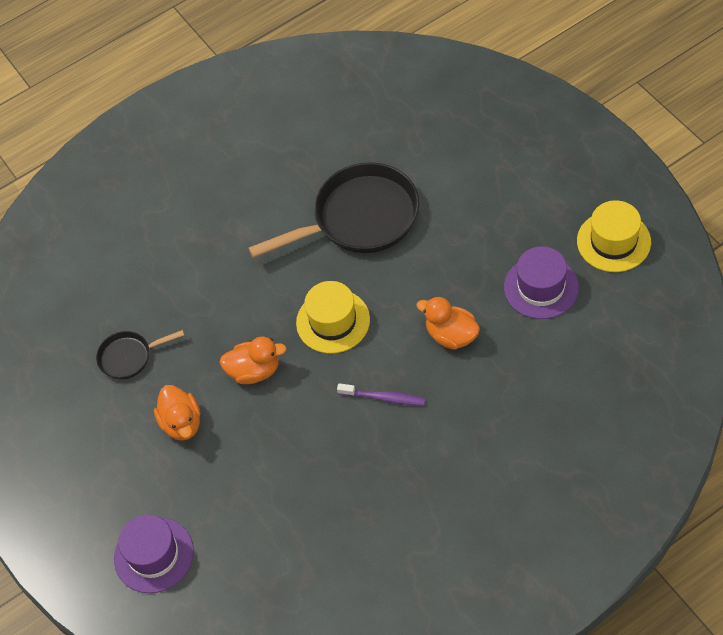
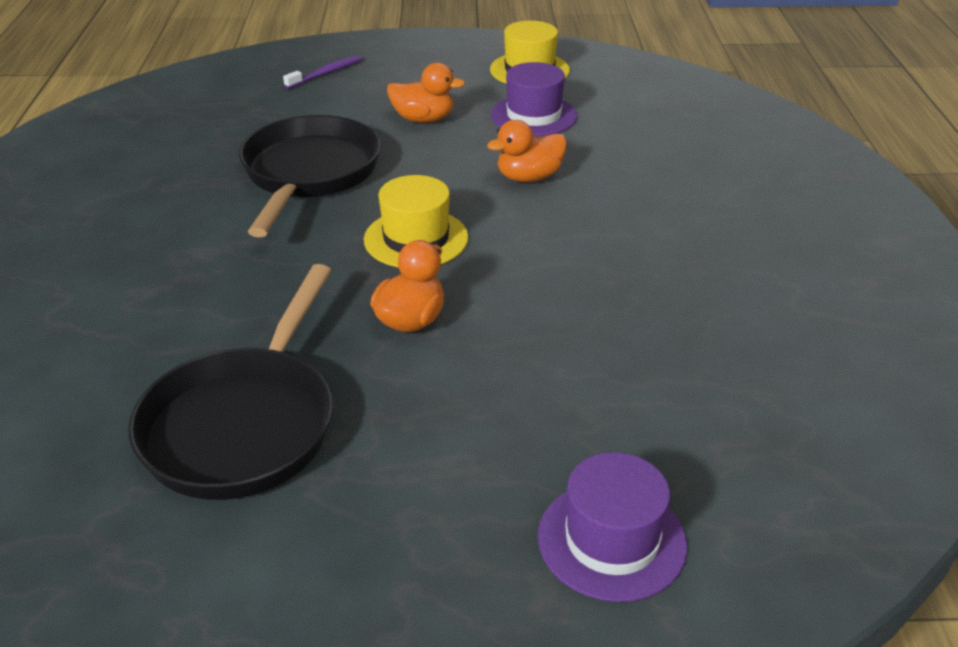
camera: 65 degrees left, 20 degrees down
(129, 357) = (244, 423): black pan -> black pan, size x2.04
(182, 423) = (415, 416): orange duck -> orange duck (423, 119)
(384, 398) = (560, 244): purple toothbrush -> purple toothbrush (326, 73)

